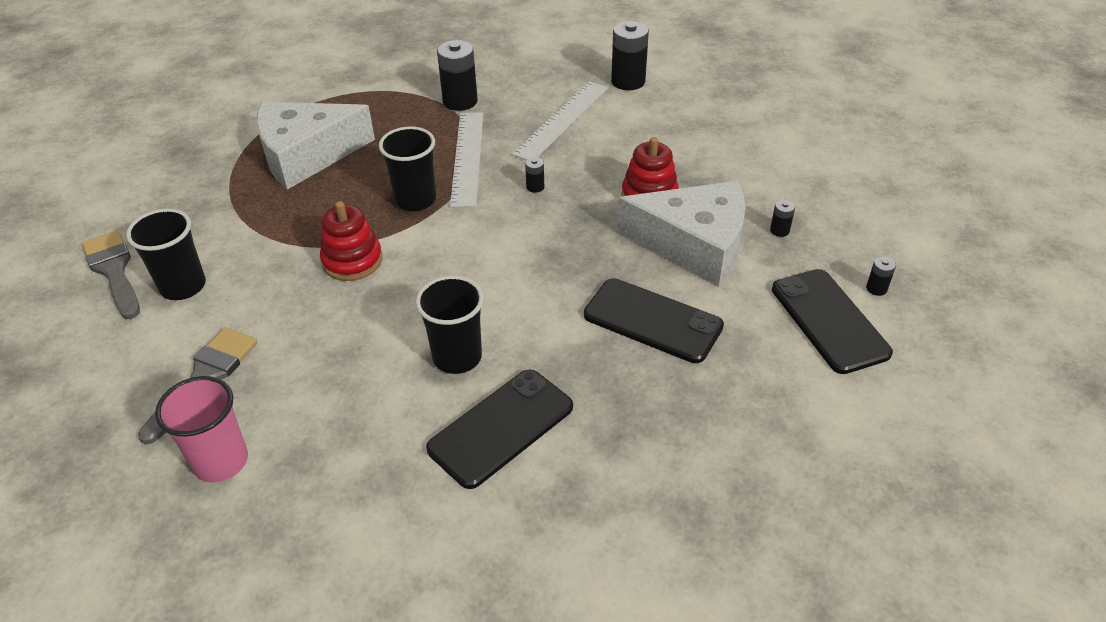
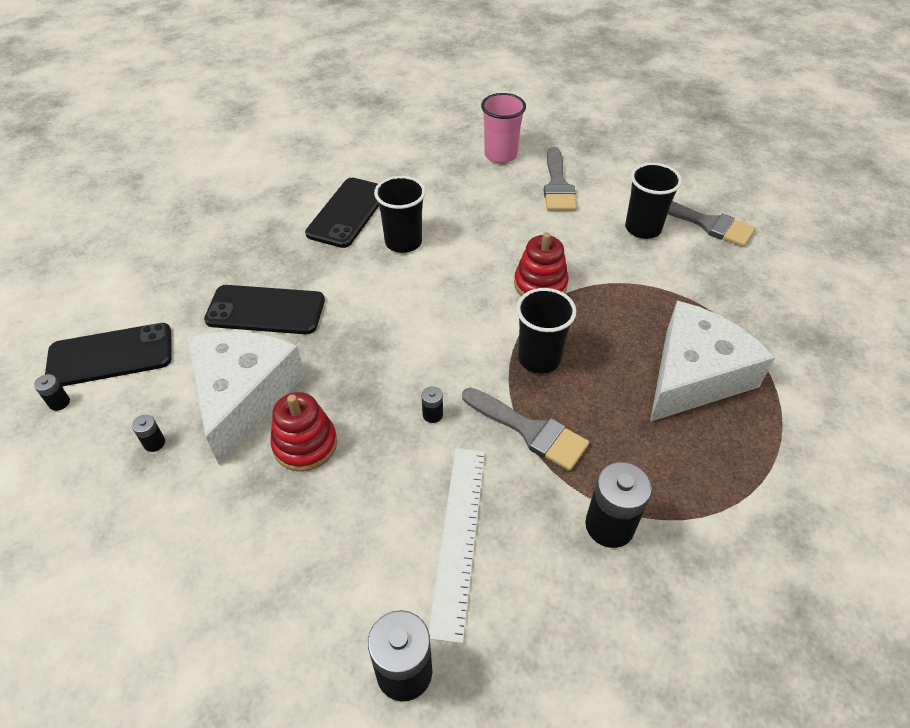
camera: 155 degrees right, 5 degrees up
(467, 158) = (529, 430): white ruler -> grey brush
(694, 245) = (243, 396): white cheese -> white cheese turned 105 degrees clockwise
(829, 320) = (110, 356): black phone -> black phone turned 60 degrees counterclockwise

